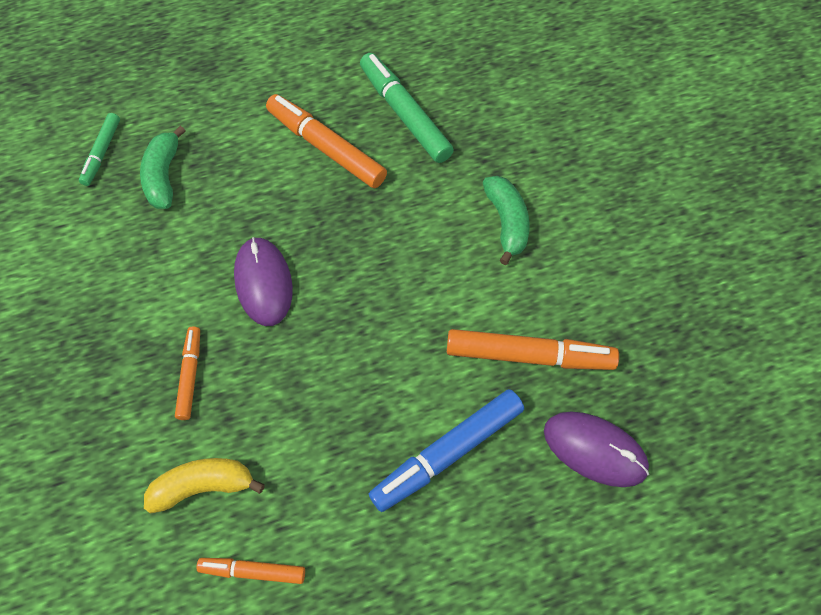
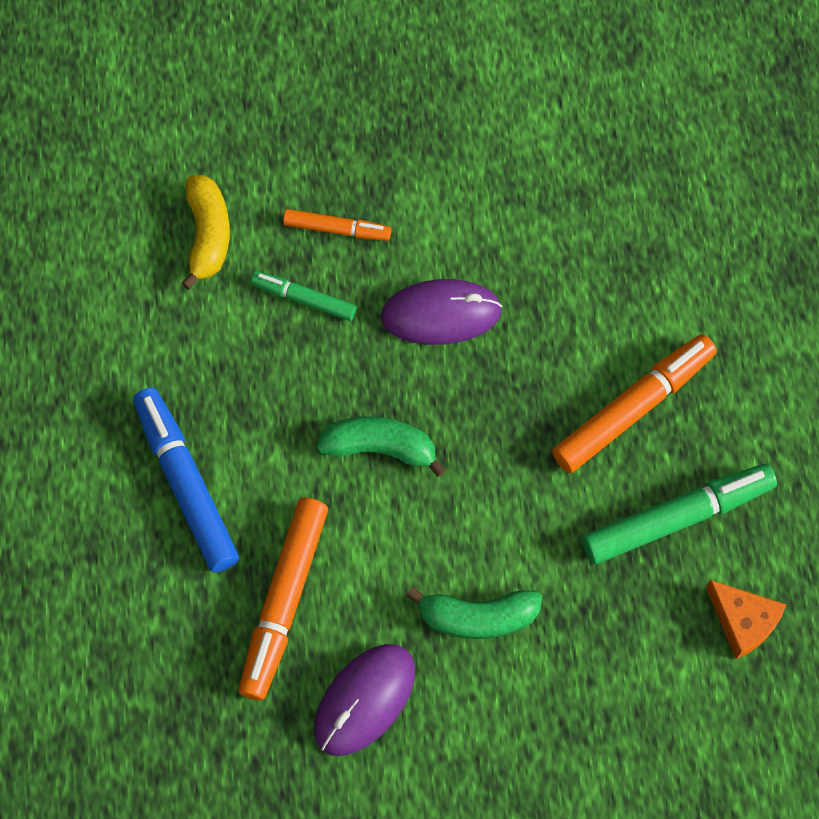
camera: 100 degrees right, 5 degrees up
(102, 153) = (661, 145): green marker -> green marker (304, 299)
(164, 176) = (614, 213): green banana -> green banana (380, 448)
(253, 571) = (110, 275): orange marker -> none
(469, 72) = (743, 621): none -> orange cheese
(595, 450) = (152, 648): purple mouse -> purple mouse (364, 700)

